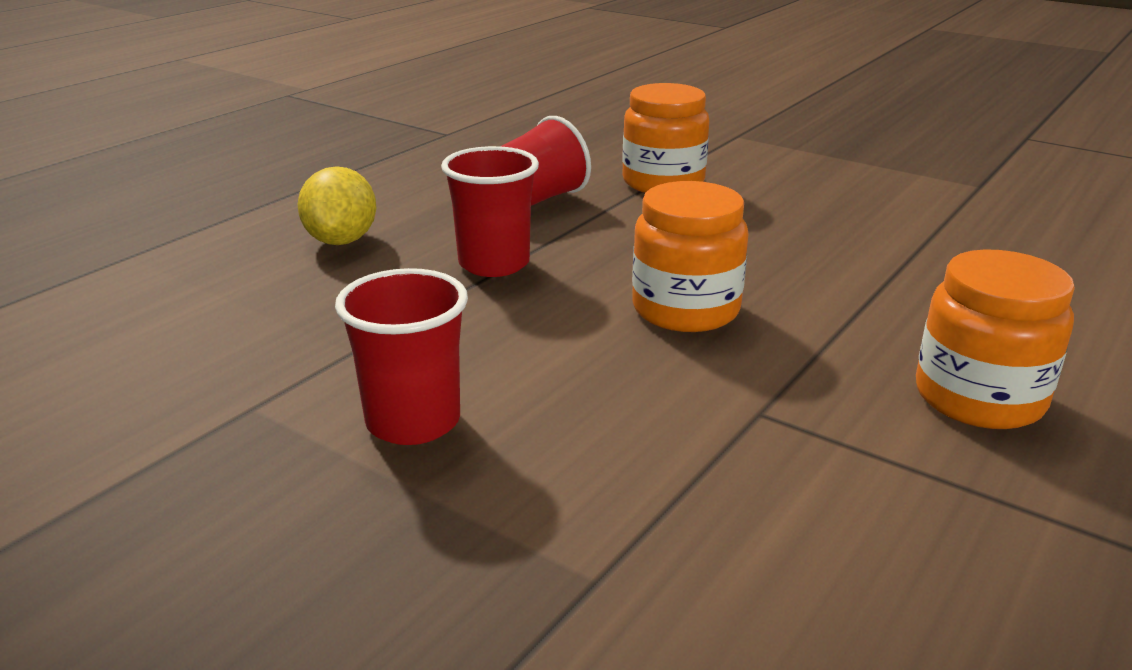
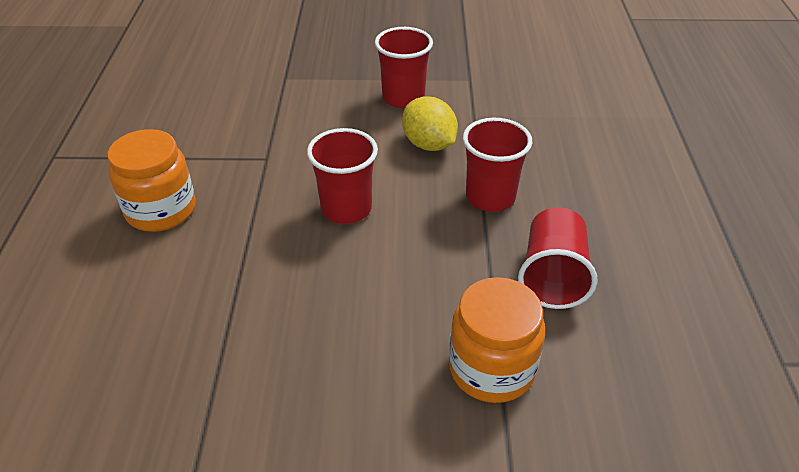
camera: 145 degrees right, 15 degrees up
(341, 240) = (600, 176): yellow lemon -> yellow lemon (429, 144)
(685, 309) = (346, 209): orange jar -> red cup

